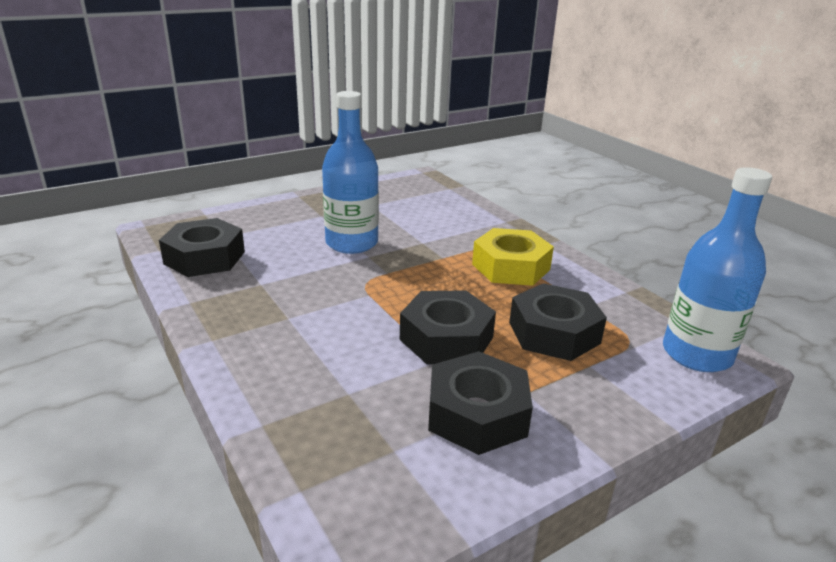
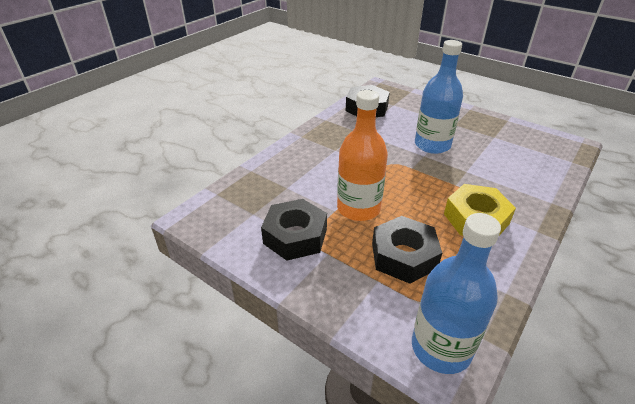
camera: 70 degrees right, 10 degrees up
(446, 338) = (358, 208): black nut -> orange bottle

